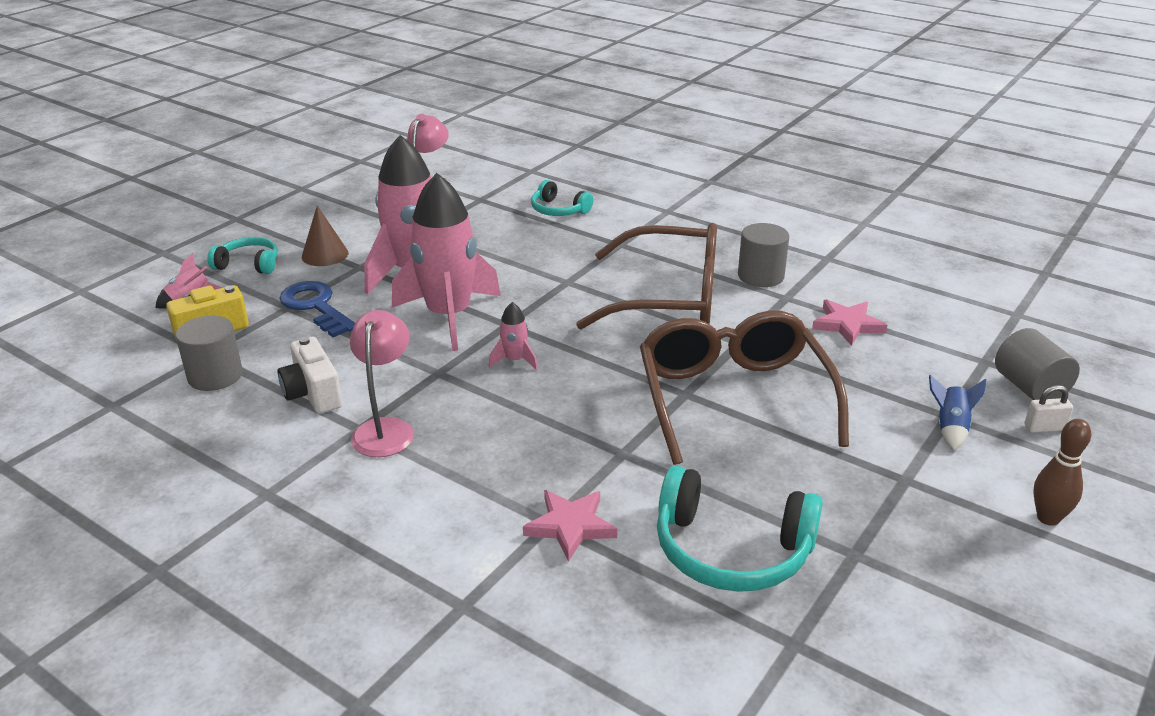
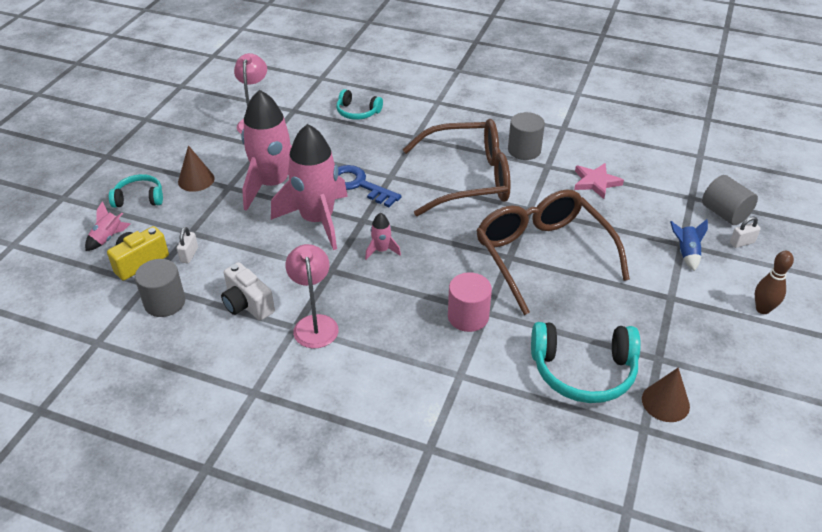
camera: 15 degrees left, 10 degrees up
(273, 330) = (189, 255): none -> white padlock
(316, 306) = (212, 228): blue key -> blue key (358, 185)
(570, 526) = (474, 375): pink star -> none
(594, 454) = (468, 316): none -> pink cylinder
(842, 614) = (665, 402): none -> brown cone

